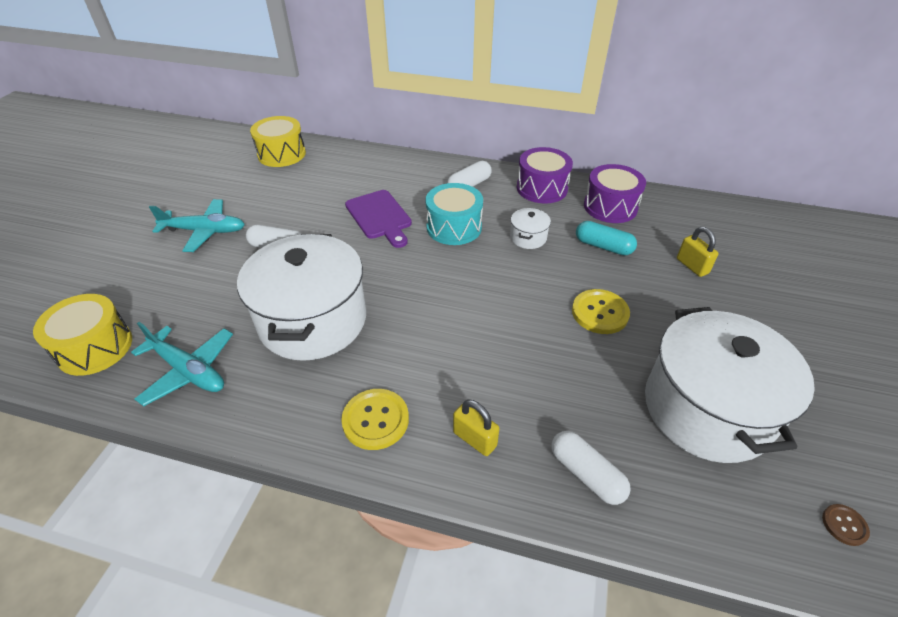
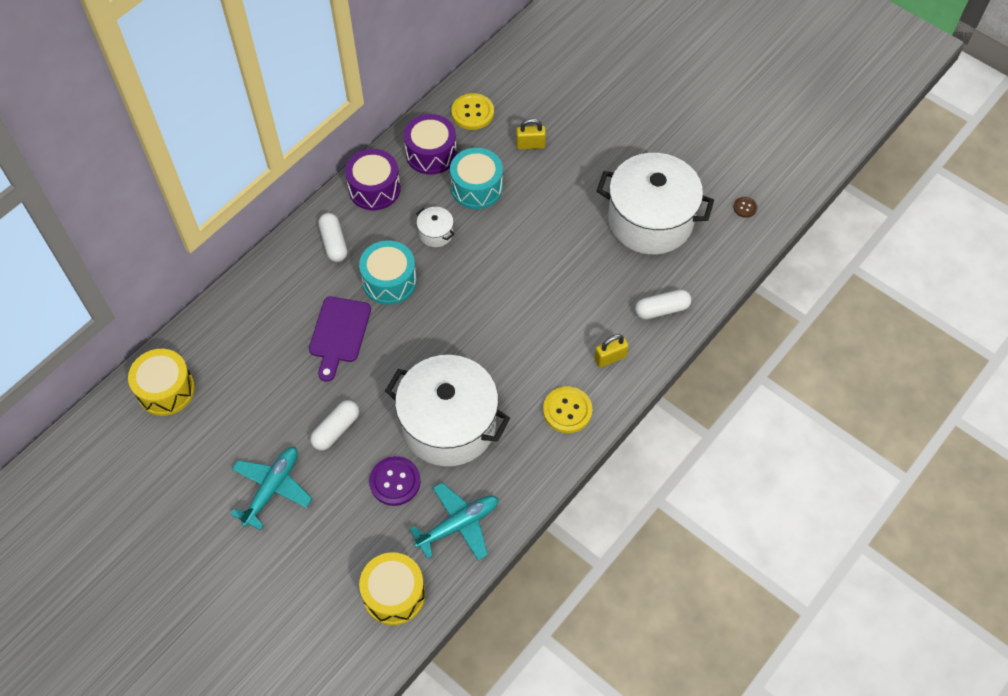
camera: 65 degrees left, 15 degrees up
(231, 303) = (395, 481): none -> purple button
(379, 217) = (339, 333): purple cutting board -> purple cutting board turned 105 degrees clockwise
(600, 313) = (544, 231): yellow button -> yellow button (472, 113)
(603, 246) = (476, 188): turquoise capsule -> turquoise drum

